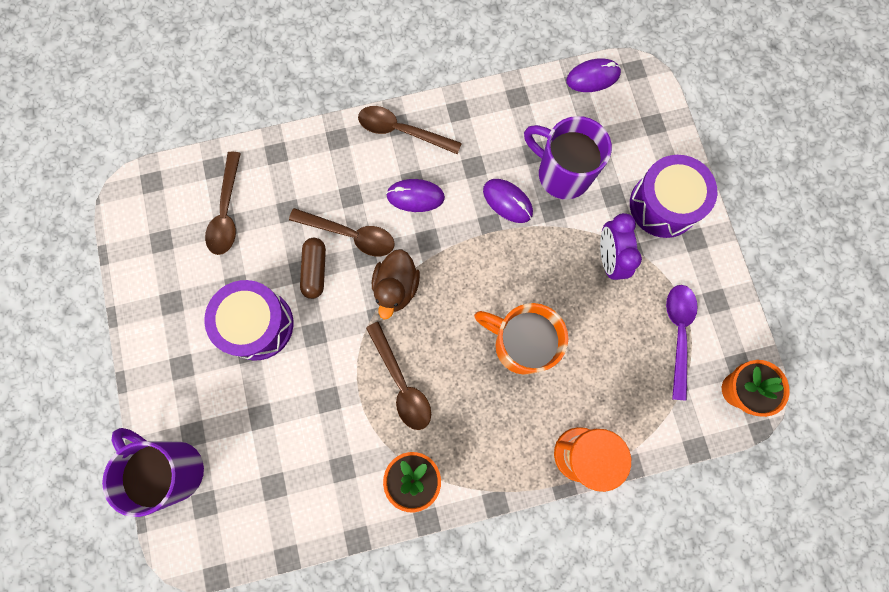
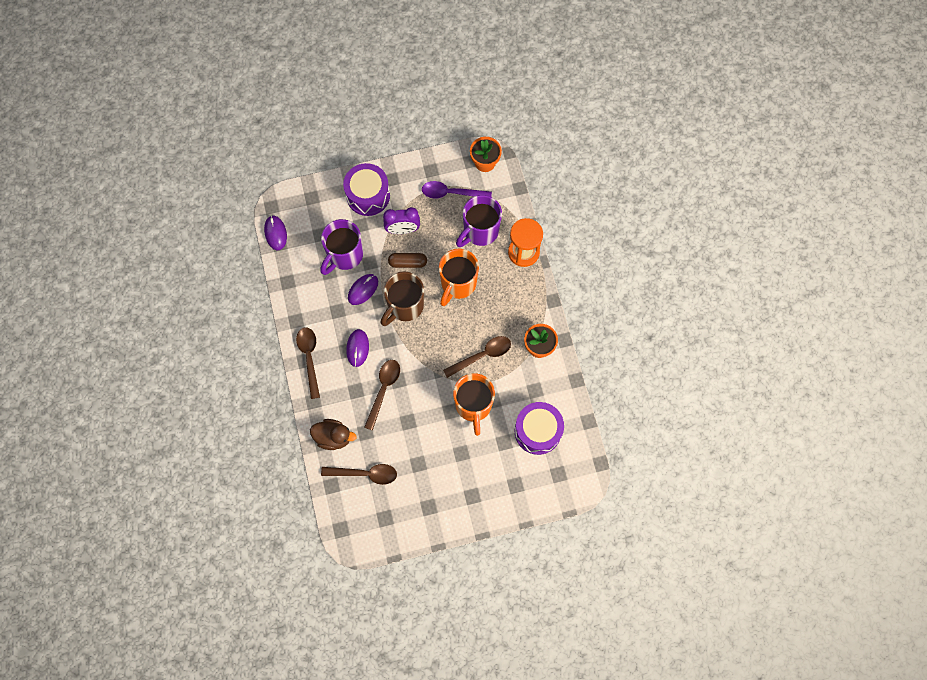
camera: 90 degrees left, 5 degrees down
(173, 469) = (537, 495): purple mug -> purple mug (480, 231)
(257, 324) = (444, 448): purple drum -> purple drum (537, 431)
(315, 270) = (408, 412): brown capsule -> brown capsule (408, 262)
(320, 369) = (473, 406): none -> orange mug
(396, 288) = (420, 359): brown duck -> brown duck (333, 437)
(401, 131) = (309, 358): brown spoon -> brown spoon turned 150 degrees clockwise
(482, 263) = (405, 306): none -> brown mug

